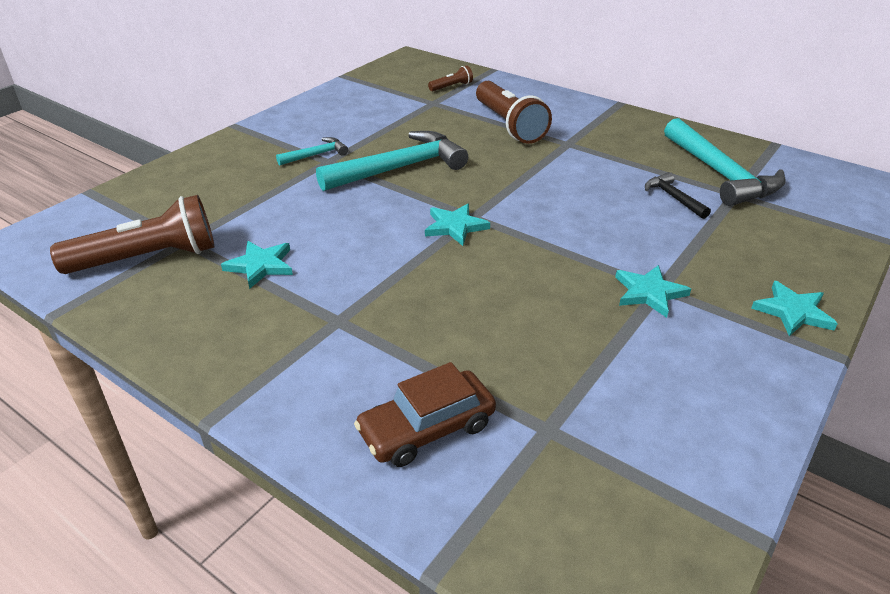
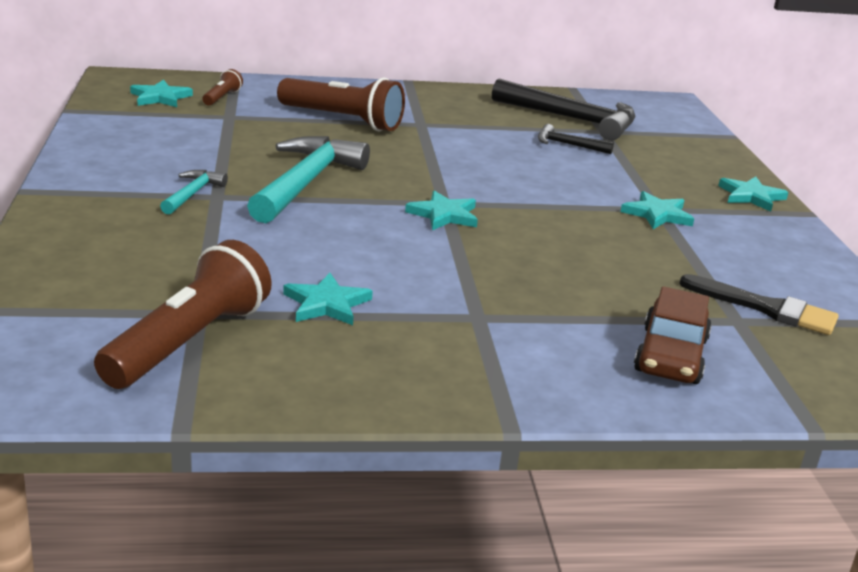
camera: 45 degrees left, 10 degrees down
(411, 78) = (160, 97): none -> turquoise star
(599, 431) = (765, 308): none -> black brush
(720, 174) = (572, 119): turquoise hammer -> black hammer

